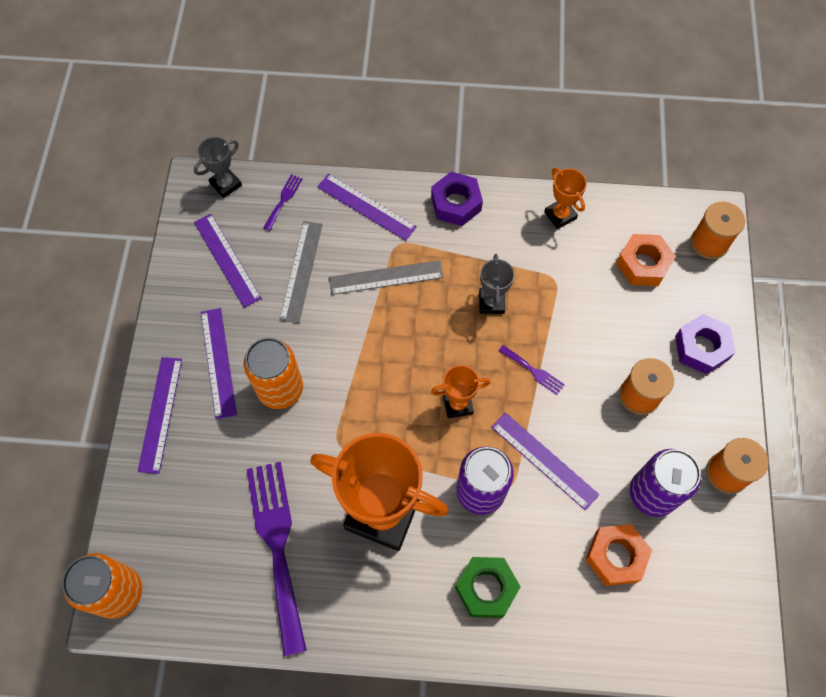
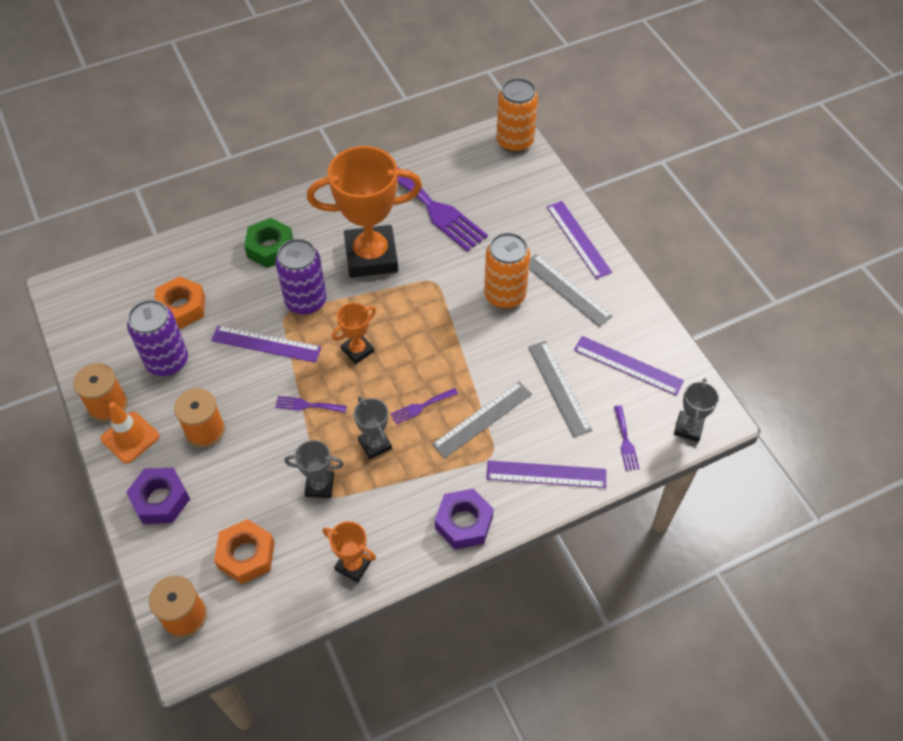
camera: 150 degrees right, 10 degrees down
(218, 362) = (567, 290): purple ruler -> grey ruler
(431, 316) = (421, 406): none -> purple fork
(557, 291) = (319, 485): none -> grey trophy
(713, 424) = (130, 437): none -> orange traffic cone

